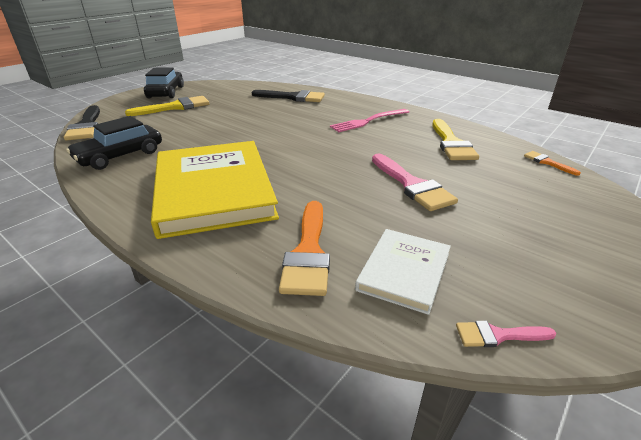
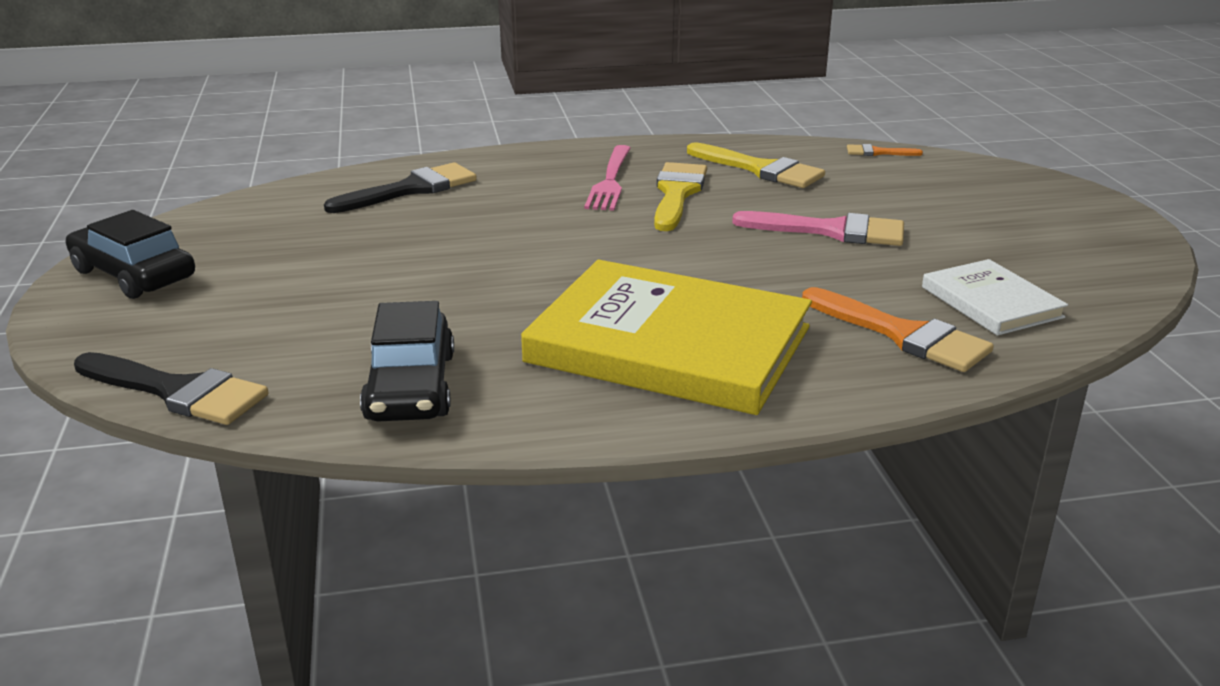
camera: 50 degrees left, 5 degrees down
(175, 107) = (249, 287): yellow brush -> yellow brush (677, 193)
(498, 335) = (1116, 302): pink brush -> none

